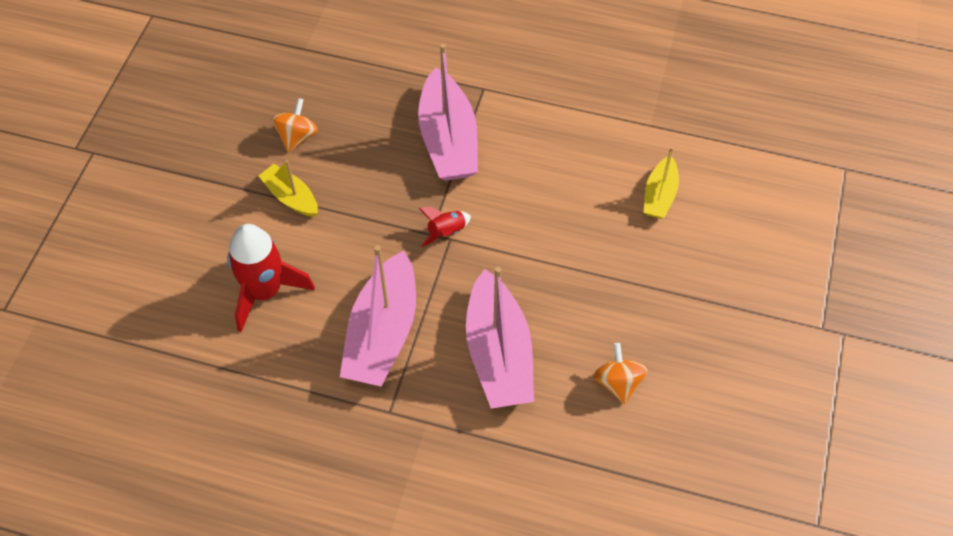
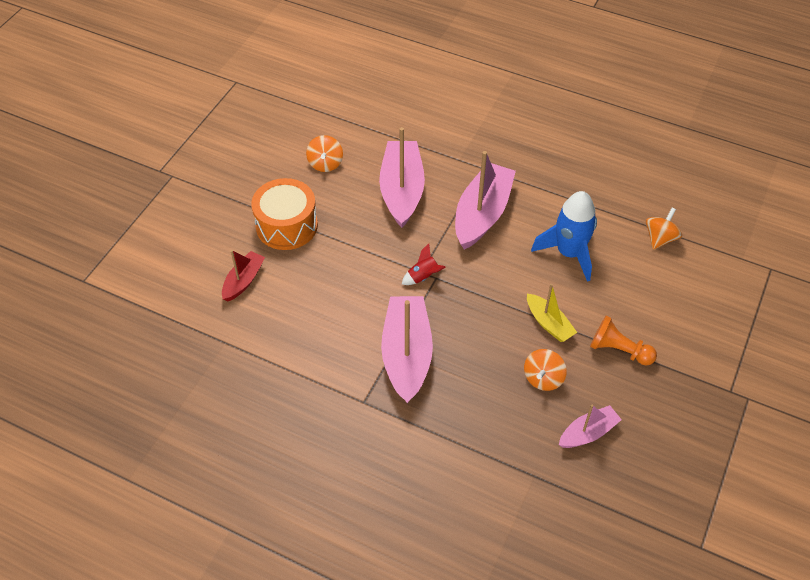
camera: 170 degrees left, 5 degrees down
(142, 332) = (660, 238): none -> orange spinning top
(211, 178) = (618, 350): none -> orange pawn
(250, 91) = (588, 433): none -> pink boat
(265, 292) = (569, 253): red rocket -> blue rocket
(636, 276) = (287, 225): none -> orange drum
(659, 195) = (243, 281): yellow boat -> red boat

